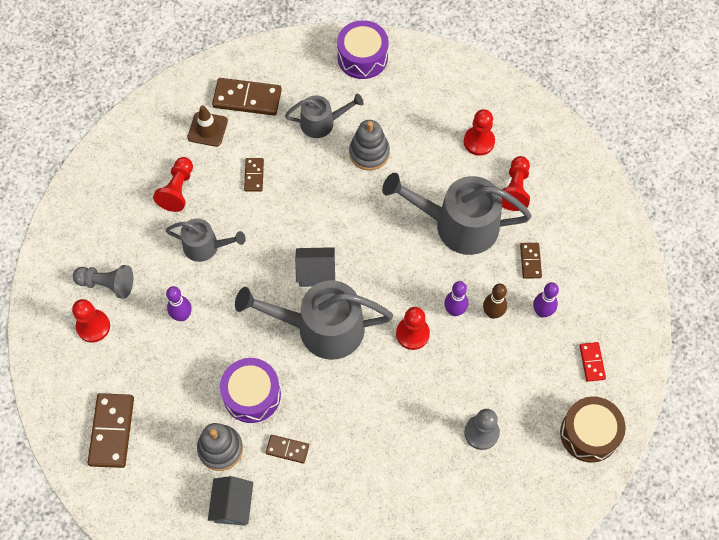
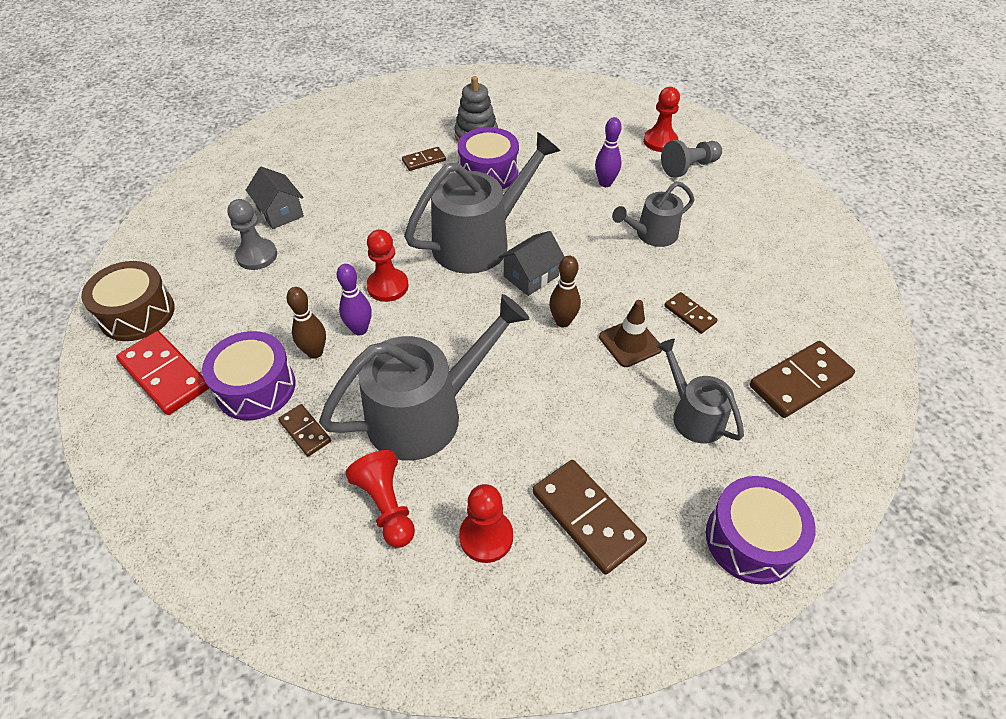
camera: 140 degrees right, 15 degrees down
(111, 431) = (565, 105): brown domino -> brown domino (587, 517)
(177, 190) = (736, 257): red pawn -> none
(207, 129) = (789, 324): brown traffic cone -> brown traffic cone (630, 343)
(233, 505) = (432, 117): grey house -> grey house (280, 212)
(322, 123) = (693, 415): grey watering can -> grey watering can turned 105 degrees clockwise
(330, 225) = (563, 321): none -> brown bowling pin
(369, 153) = (604, 420): grey stacking toy -> none
(542, 312) = (256, 388): purple bowling pin -> purple drum
(592, 362) = (164, 375): red domino -> red domino, size x1.84

